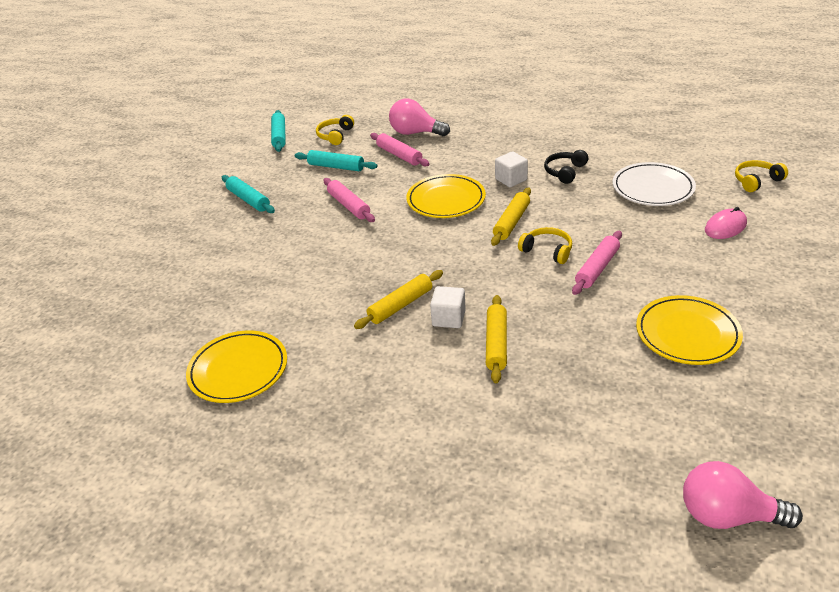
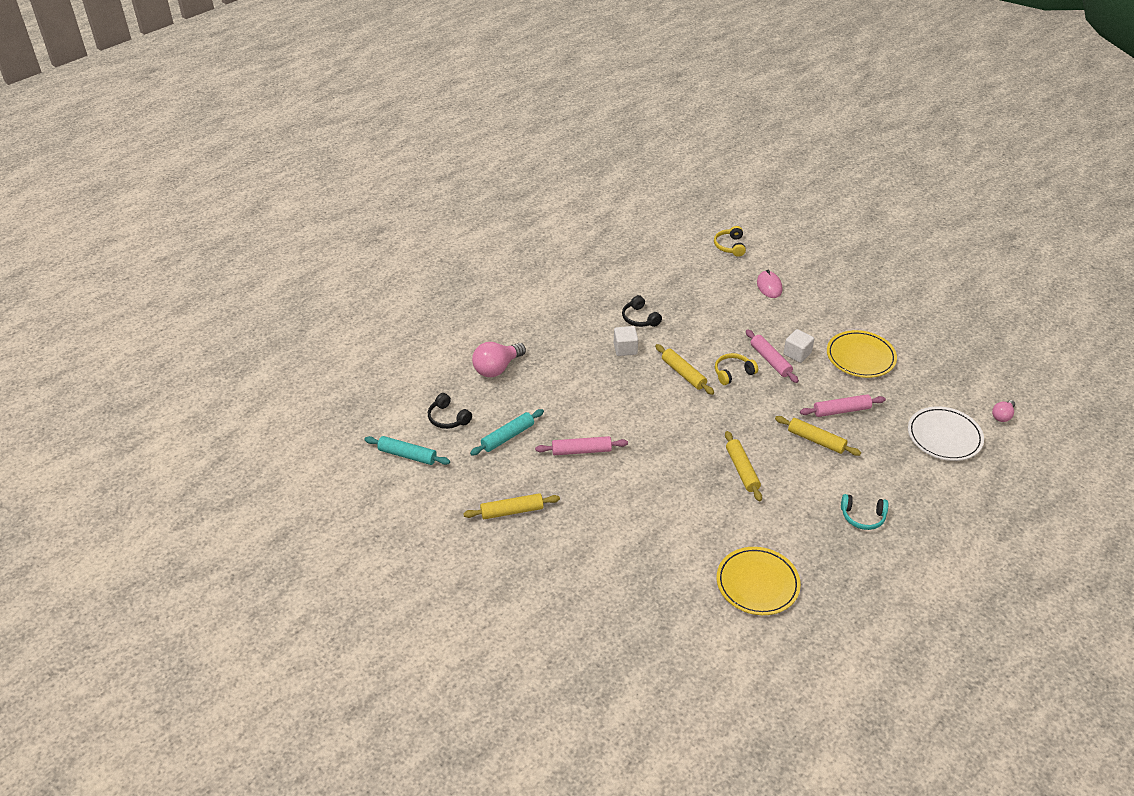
camera: 65 degrees left, 5 degrees up
(248, 200) = (512, 511): turquoise rolling pin -> yellow rolling pin
(335, 135) = (448, 418): yellow headphones -> black headphones
(396, 422) = (862, 517): none -> turquoise headphones
(399, 155) = (526, 392): pink rolling pin -> pink rolling pin (841, 410)
(446, 200) = (623, 394): yellow plate -> none
(448, 318) = (774, 452): white cube -> white cube (797, 354)
(653, 188) = (699, 291): white plate -> white plate (944, 436)
(728, 515) = (1002, 416): pink light bulb -> pink light bulb, size x0.56

